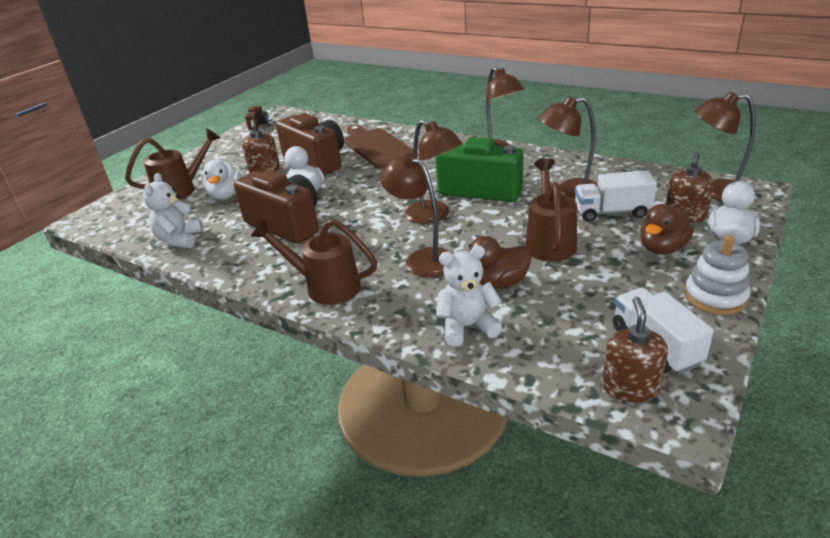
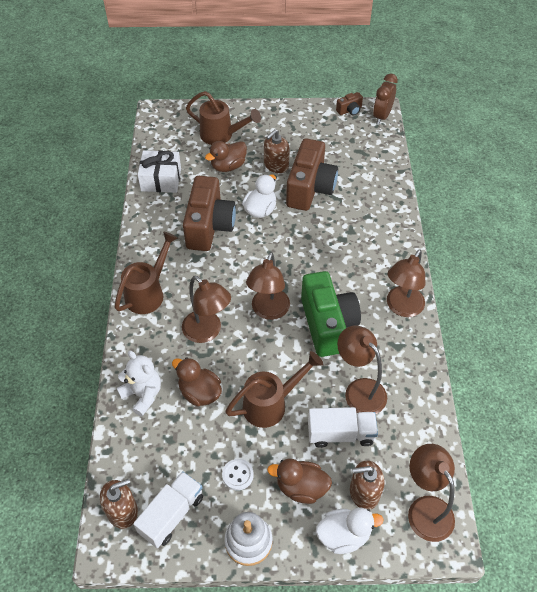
camera: 55 degrees right, 20 degrees up
(179, 239) = (161, 179): white teddy bear -> white gift
(226, 195) = (228, 166): white duck -> brown duck
(287, 114) = (382, 116): none -> brown clock
(325, 286) = (148, 293): brown watering can -> brown watering can turned 45 degrees clockwise
(377, 147) = (359, 215): brown cutting board -> none
(422, 258) = (207, 332): brown lamp -> brown lamp turned 120 degrees clockwise
(612, 212) = (340, 434): white truck -> white truck turned 120 degrees clockwise
(625, 283) = (237, 475): none -> white button

